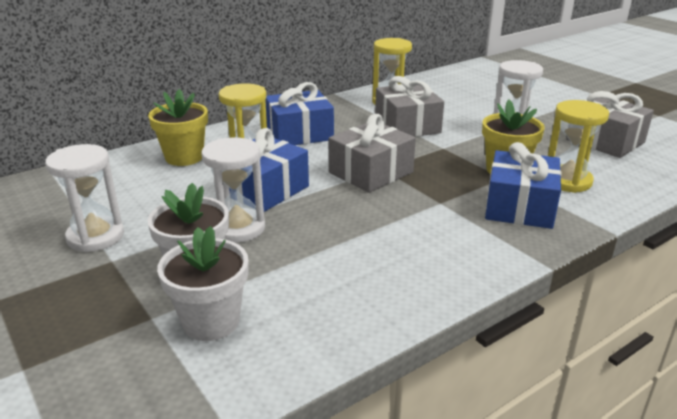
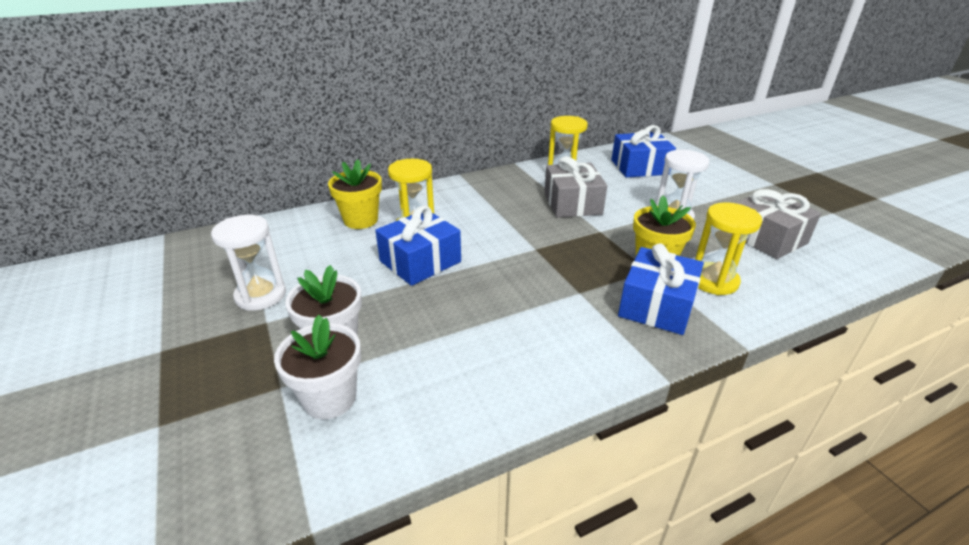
camera: 10 degrees right, 5 degrees up
(238, 228) = (384, 300): white hourglass -> none
(299, 133) = (470, 204): blue gift -> blue gift (639, 167)
(371, 172) = (523, 252): grey gift -> none

